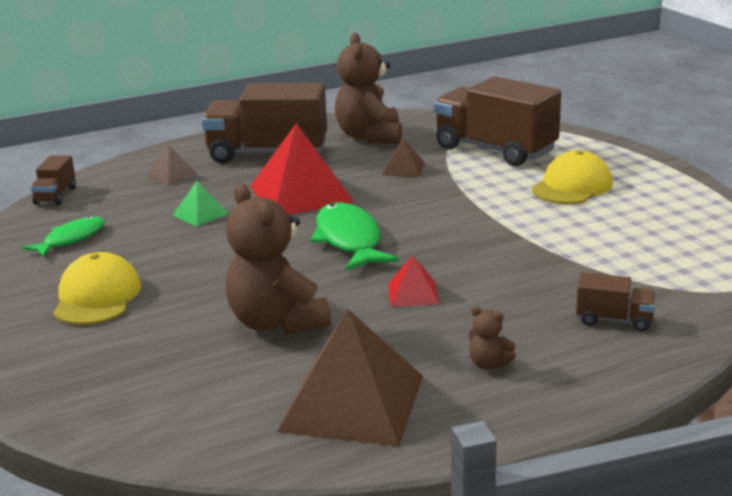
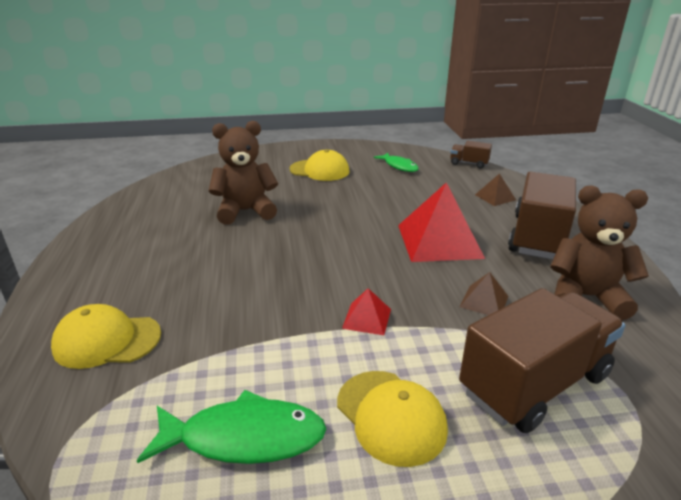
camera: 105 degrees right, 5 degrees up
(201, 214) = (417, 202): green pyramid -> none
(349, 240) = (339, 249): green fish -> green fish (244, 438)
(352, 403) = (142, 221): brown pyramid -> none
(413, 293) = (237, 259): red pyramid -> red pyramid (367, 318)
(488, 364) = (124, 269): brown teddy bear -> none
(614, 320) = (107, 341): brown truck -> yellow cap

